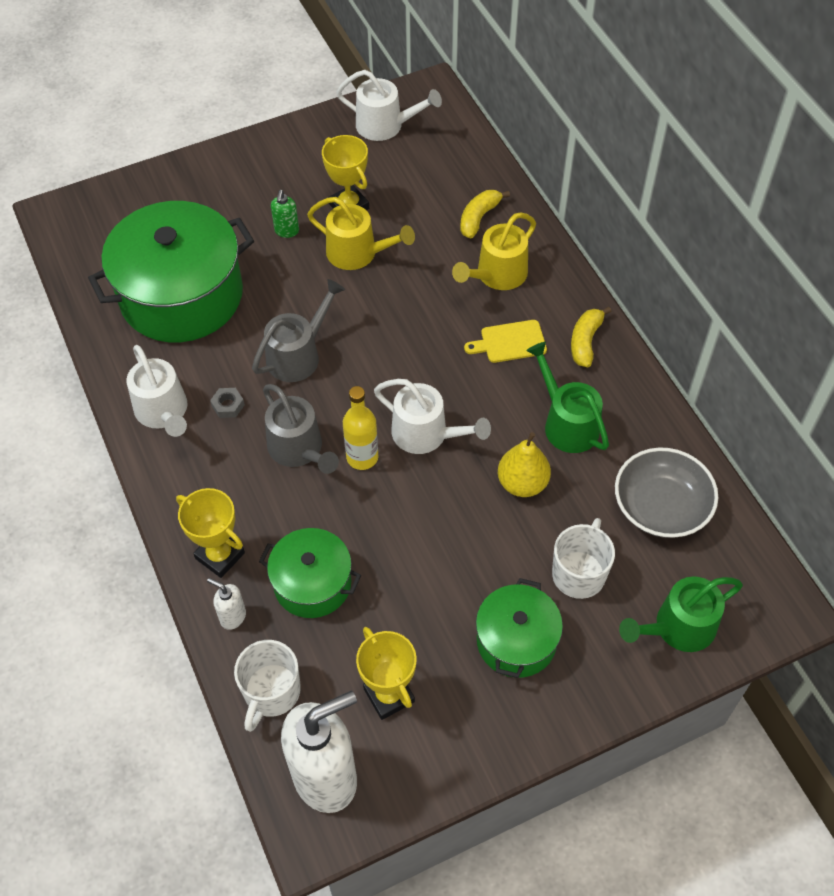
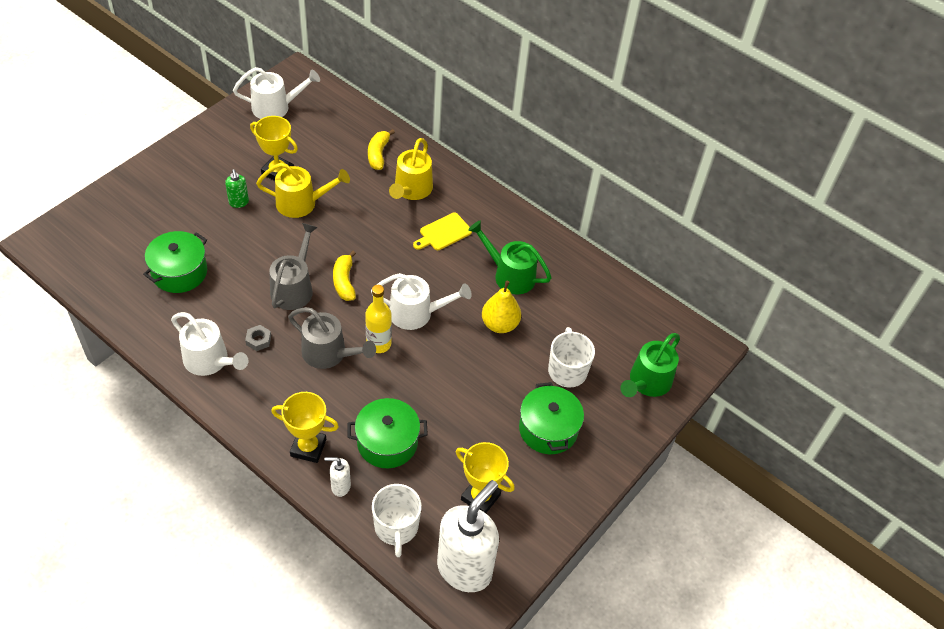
camera: 30 degrees left, 5 degrees down
(181, 295) = (179, 272): green pot -> green pot, size x0.54
(585, 341) = (495, 217): yellow banana -> yellow banana (344, 281)
(661, 506) = (598, 309): grey bowl -> none

